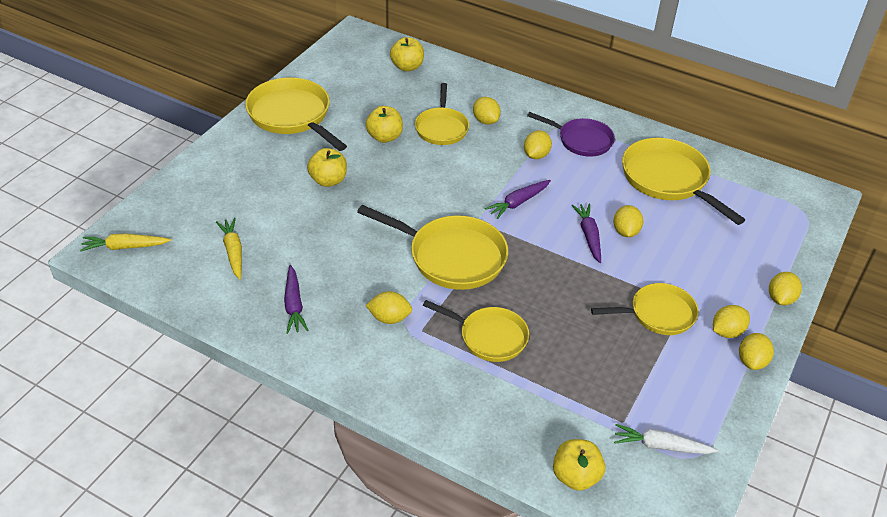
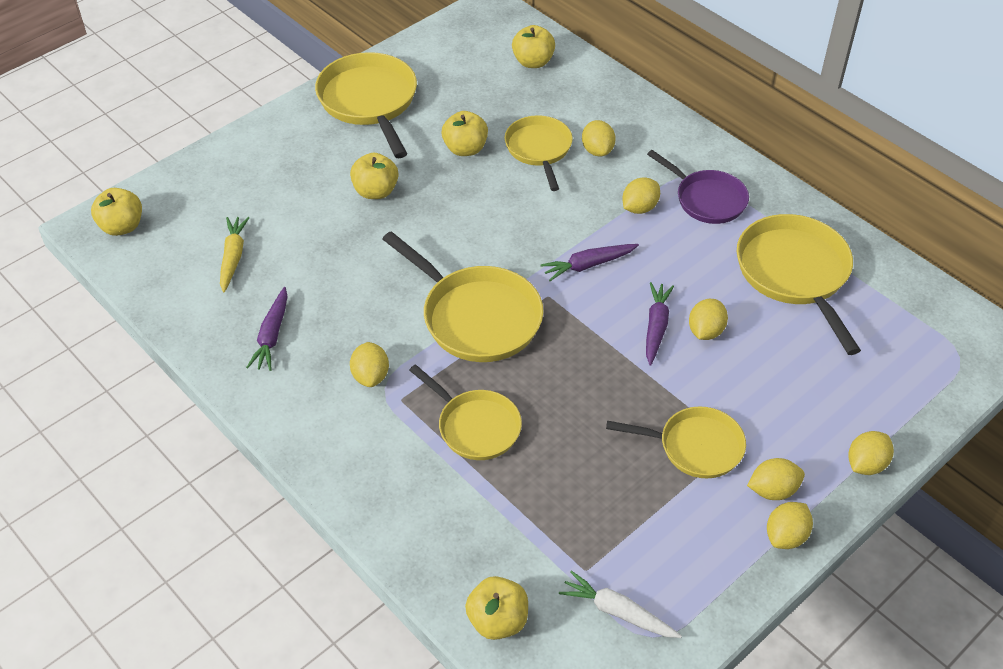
camera: 20 degrees right, 5 degrees up
(125, 247) = (122, 227): yellow carrot -> yellow apple
(389, 318) = (370, 376): yellow lemon -> yellow lemon turned 60 degrees clockwise
(441, 128) = (539, 150): yellow pan -> yellow pan turned 150 degrees clockwise

